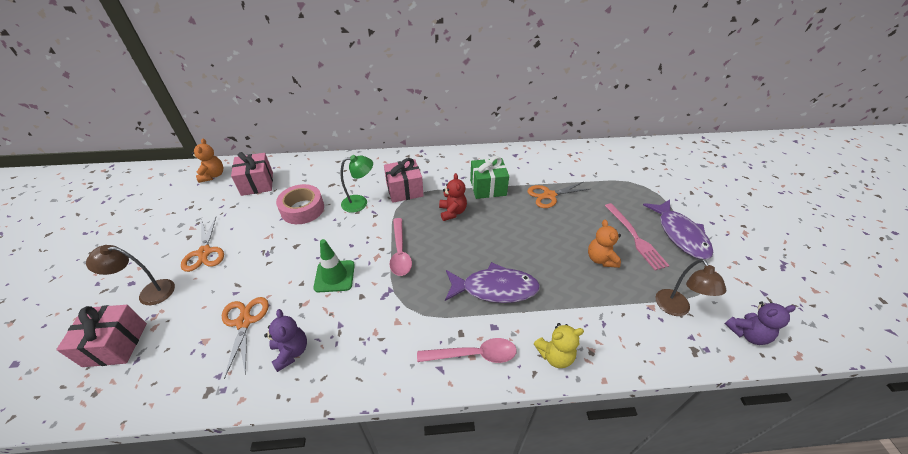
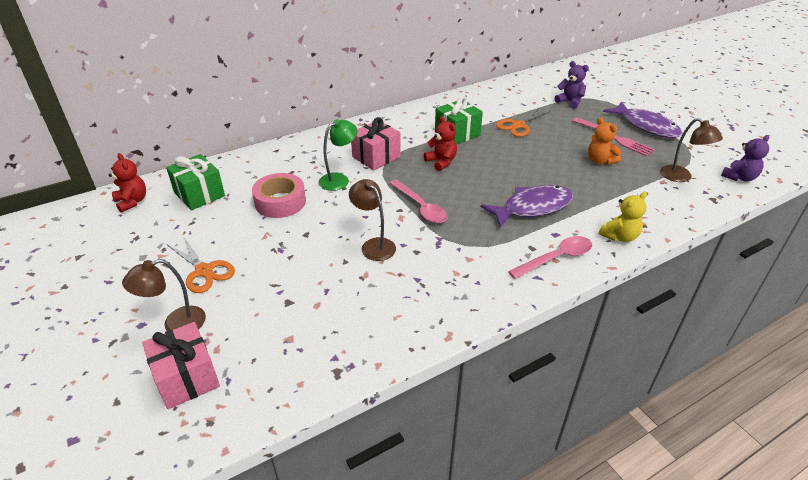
camera: 25 degrees left, 5 degrees down
(213, 175) = (132, 202): orange teddy bear -> red teddy bear
(244, 322) = (316, 310): orange scissors -> none
(257, 183) = (199, 194): pink gift -> green gift
(291, 352) = (390, 314): purple teddy bear -> purple teddy bear (570, 102)
(334, 276) = (374, 245): green traffic cone -> brown lamp

